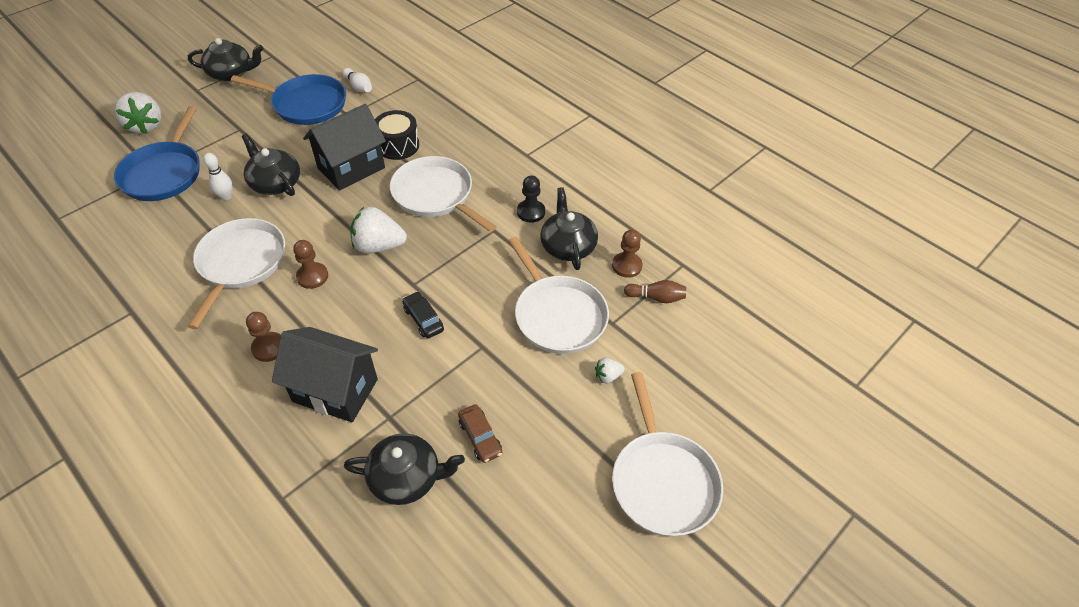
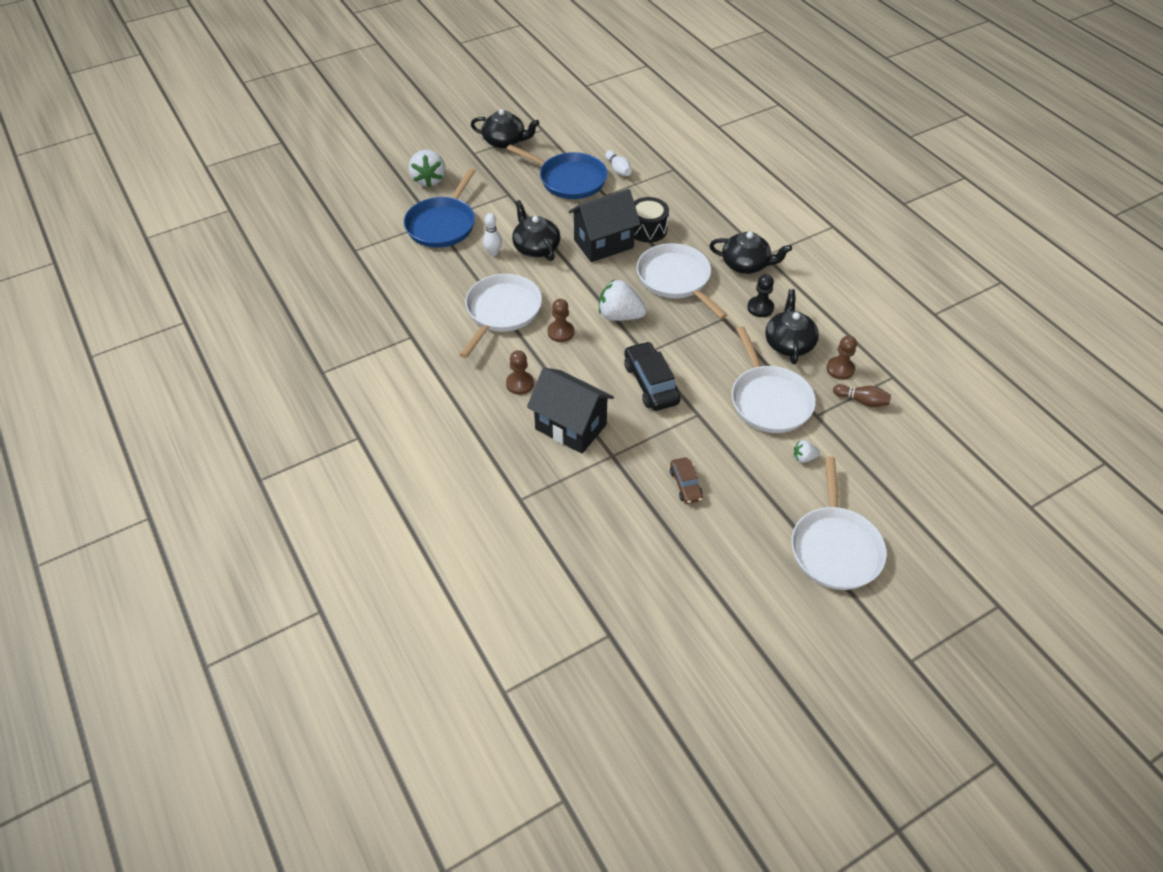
camera: 15 degrees right, 0 degrees up
(406, 478) = (621, 503): black teapot -> black teapot (746, 264)
(423, 319) = (651, 383): black car -> black car, size x1.71

